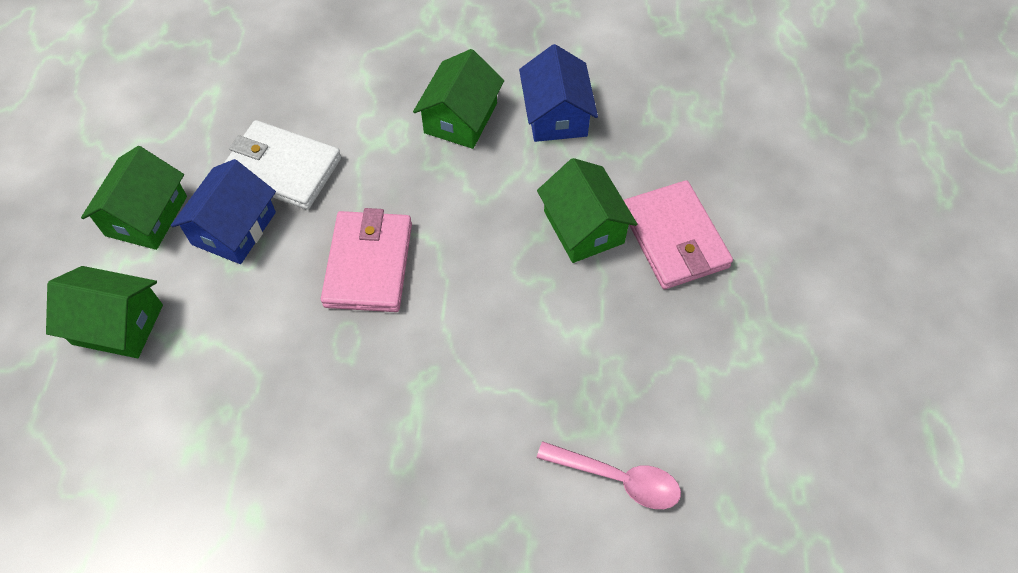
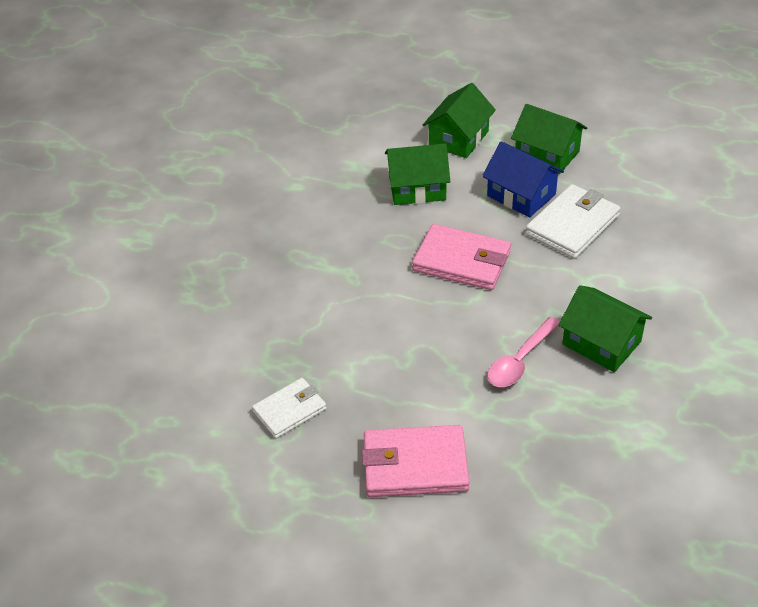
camera: 110 degrees right, 15 degrees down
(556, 115) = (589, 414): blue house -> none
(583, 227) = (450, 401): green house -> green house (417, 188)
(617, 478) = (223, 364): pink spoon -> pink spoon (520, 360)
(656, 376) = (290, 410): none -> white wallet

